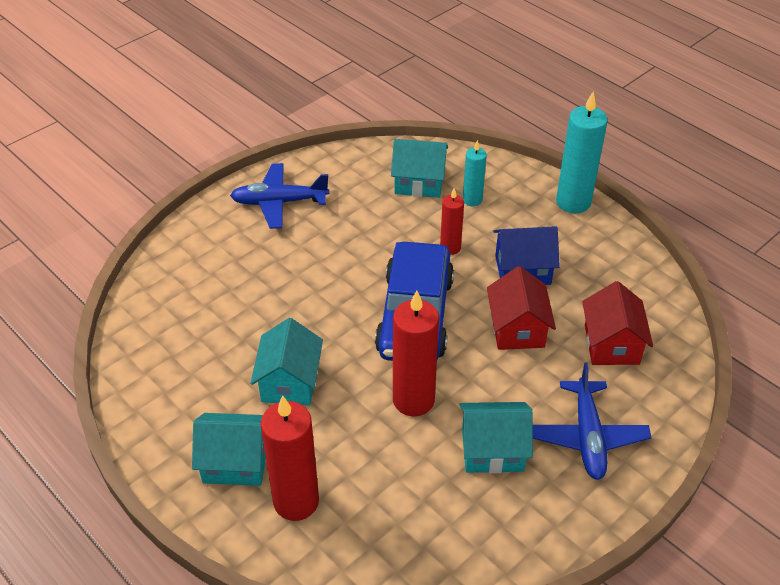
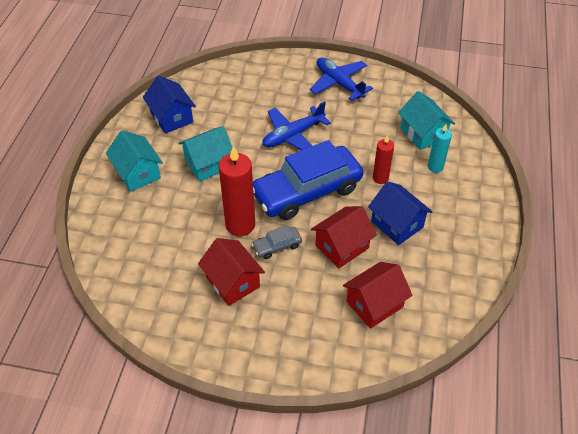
camera: 55 degrees right, 5 degrees up
(172, 379) = (171, 117): none -> blue house
(296, 501) = (130, 212): red candle -> none
(472, 383) = (277, 246): none -> grey car
(492, 450) = (233, 282): turquoise house -> red house
(573, 202) = (491, 220): turquoise candle -> none
(587, 437) = (282, 327): blue plane -> blue plane (293, 135)

